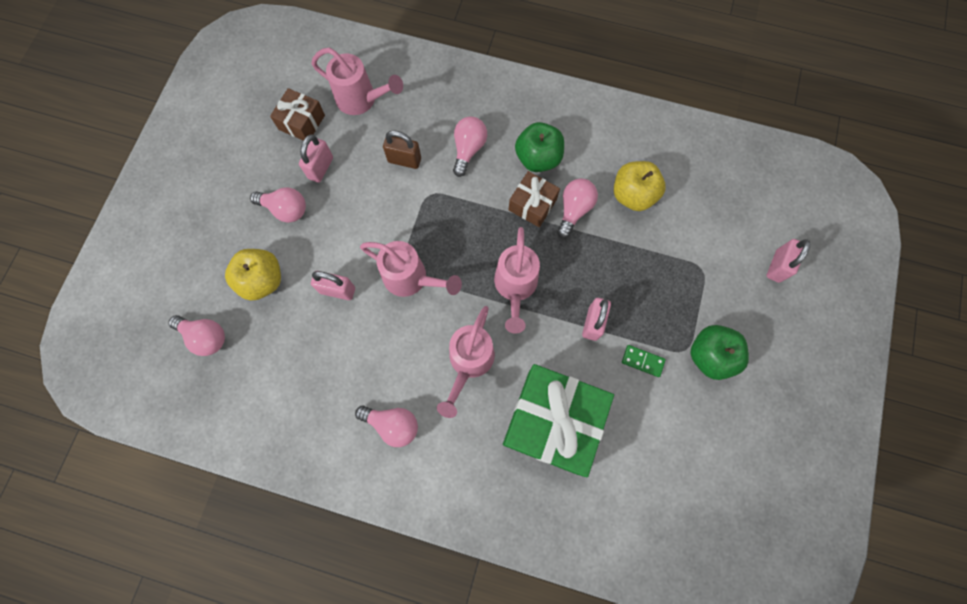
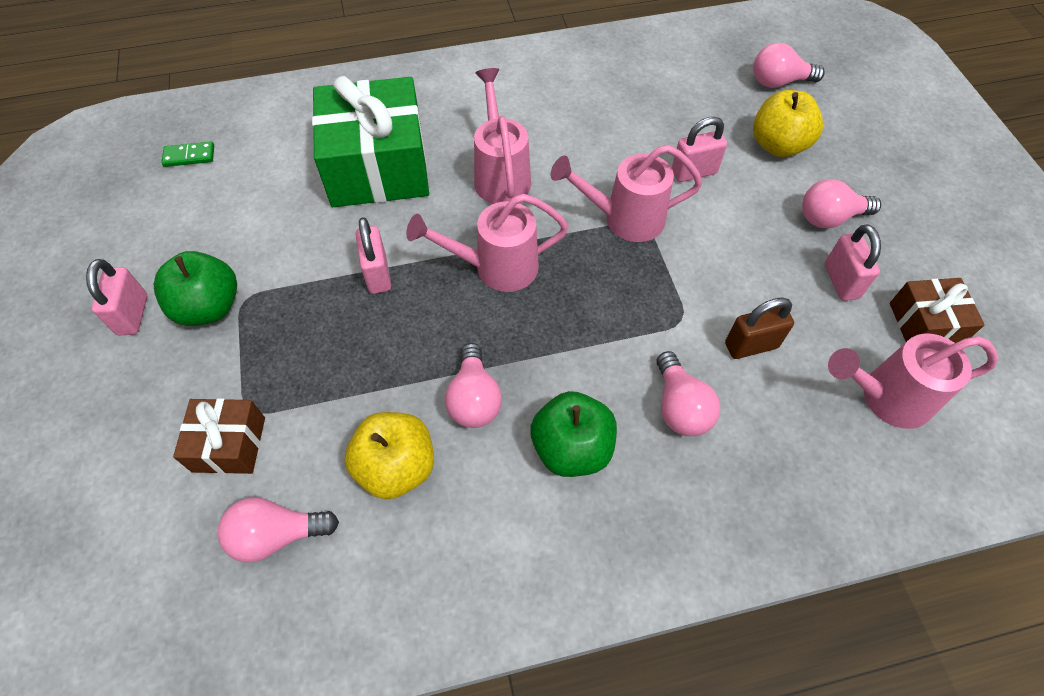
camera: 150 degrees right, 15 degrees down
(392, 424) = (541, 99): pink light bulb -> pink light bulb (277, 535)
(515, 287) = (496, 268): pink watering can -> pink watering can turned 75 degrees counterclockwise
(532, 205) = (537, 376): brown gift -> brown gift (229, 444)
(642, 361) = (297, 264): green domino -> green domino (189, 156)
(777, 266) = (130, 471): pink padlock -> pink padlock (133, 315)

